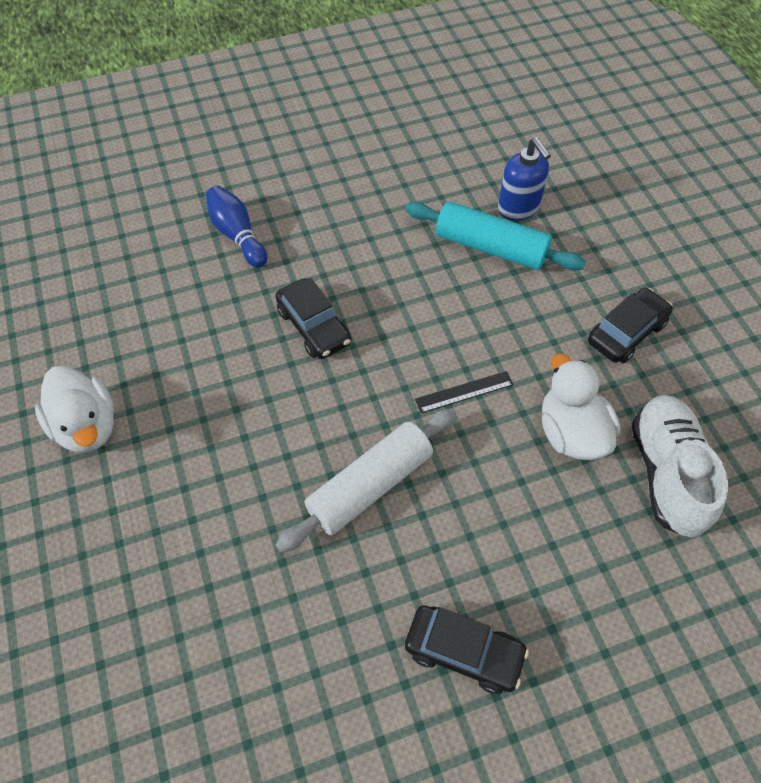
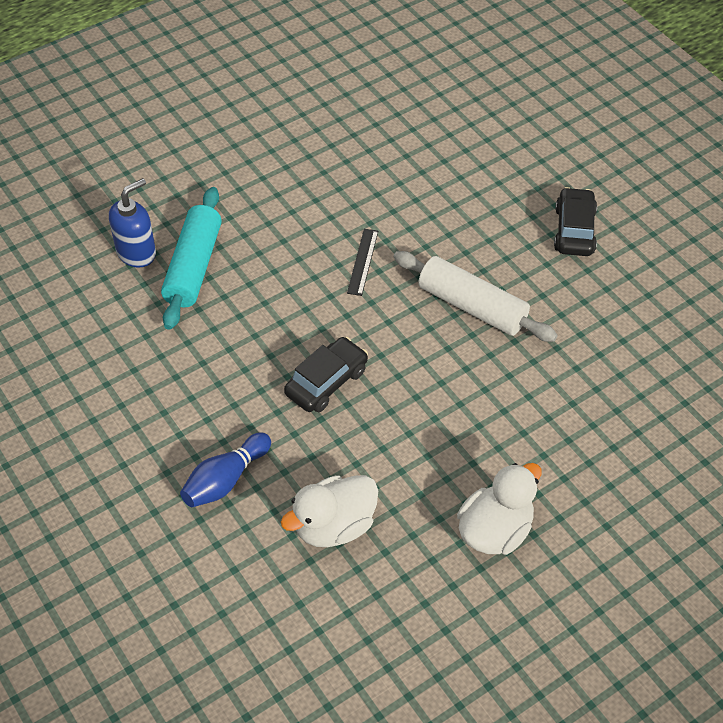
camera: 105 degrees left, 5 degrees down
(464, 392) = (363, 262): black ruler -> black ruler turned 45 degrees clockwise
(571, 433) = (379, 192): white duck -> white duck (334, 526)
(626, 333) = (269, 167): black car -> none
(666, 473) = (394, 137): white shoe -> none

